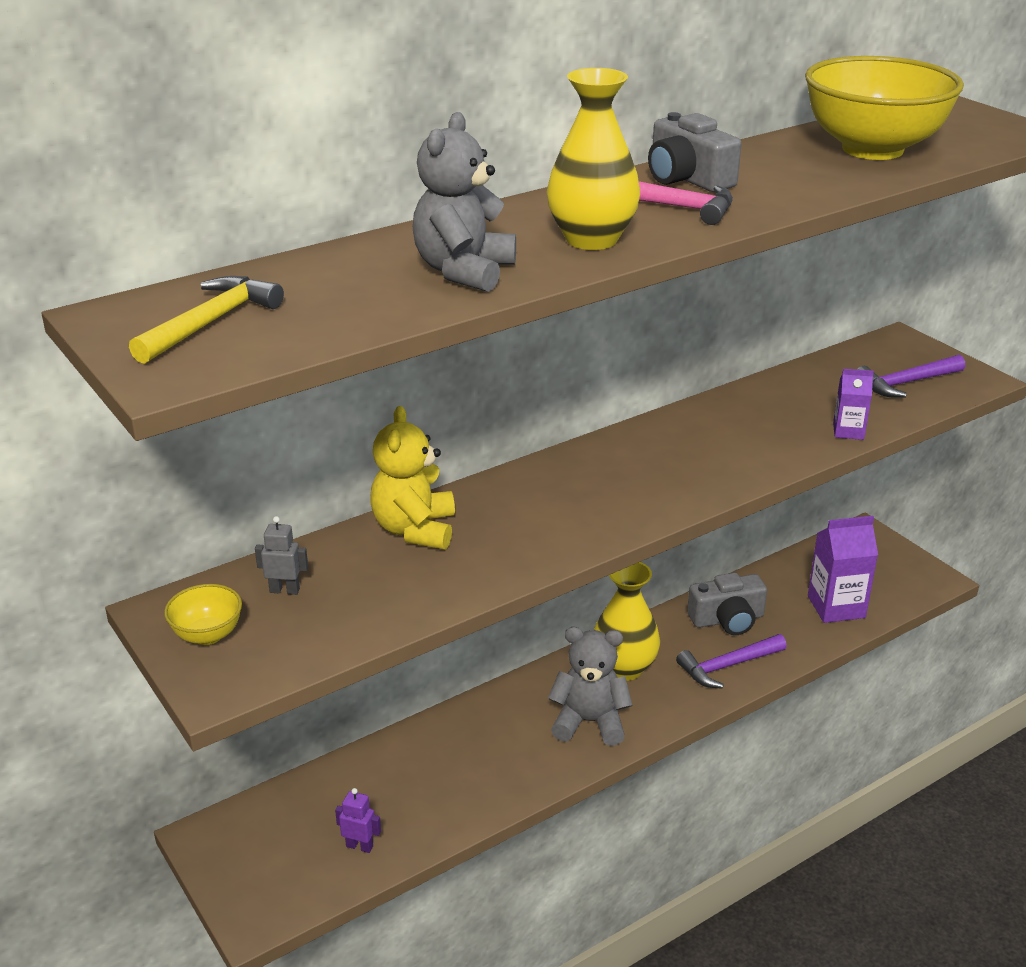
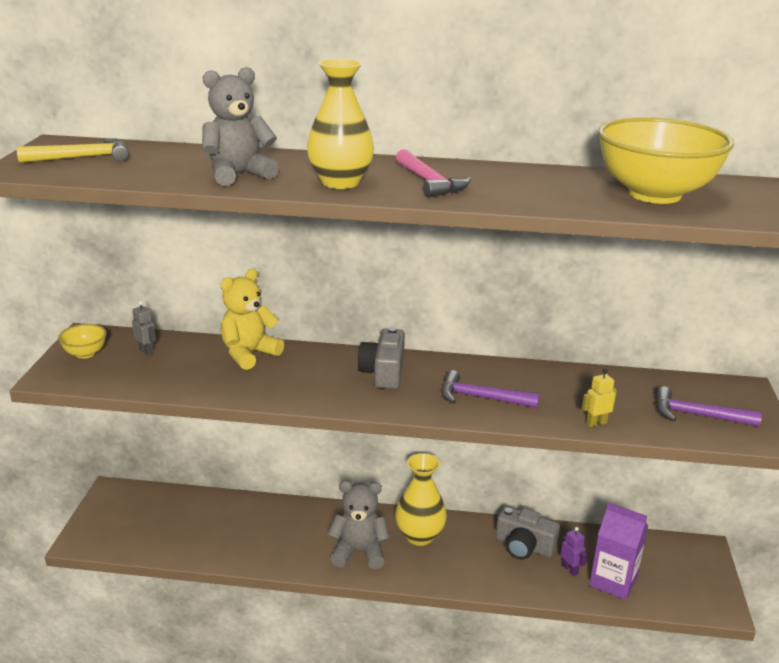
camera: 40 degrees right, 5 degrees down
(359, 846) = (164, 539): purple robot -> purple robot (570, 569)
(589, 722) = (359, 552): grey teddy bear -> grey teddy bear turned 45 degrees counterclockwise
(687, 178) = (479, 173): grey camera -> grey camera (383, 372)
(727, 666) = (485, 572): purple hammer -> purple hammer (481, 398)
(848, 431) = (596, 423): purple carton -> yellow robot

